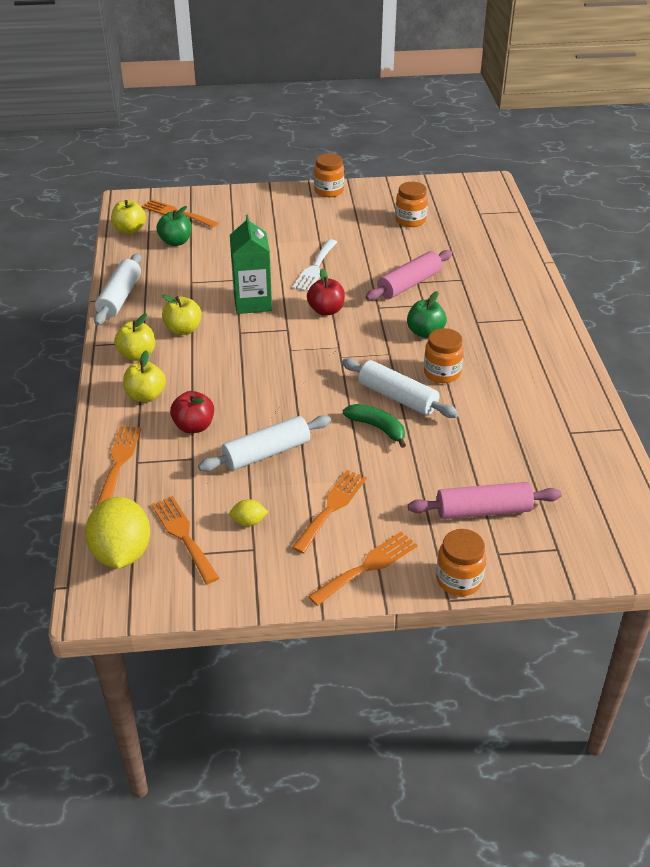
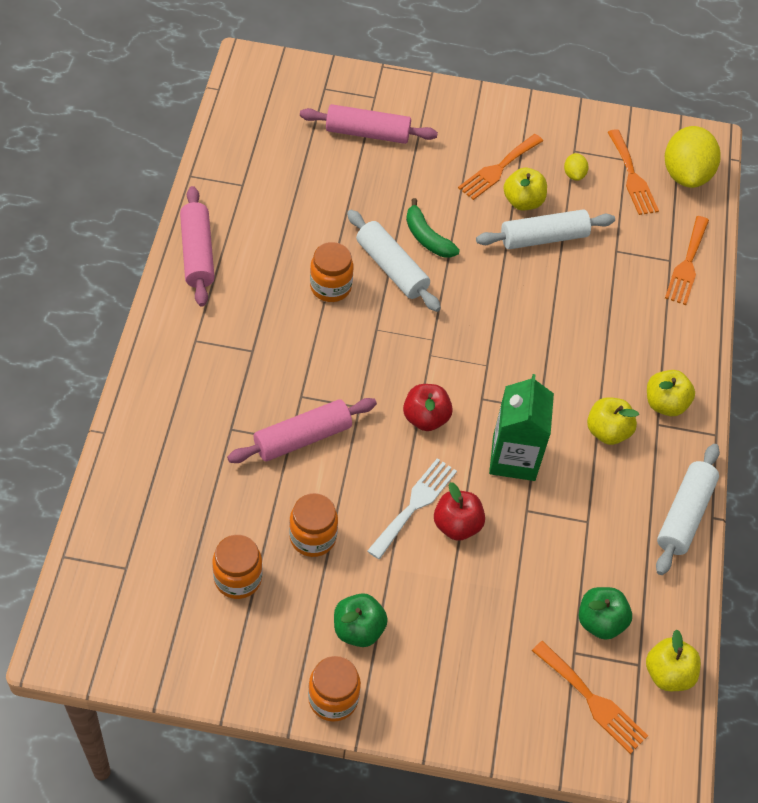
camera: 170 degrees left, 15 degrees up
(146, 396) = (657, 340): yellow apple -> yellow apple (523, 202)
(194, 426) = (610, 287): red apple -> red apple (457, 525)
(248, 522) = (574, 174): yellow lemon -> yellow lemon turned 75 degrees clockwise
(367, 566) = (484, 113): orange fork -> none
(425, 332) = (321, 350): green apple -> green apple (358, 629)
(459, 580) = (416, 86): orange jar -> orange jar (313, 537)
(566, 372) = (197, 253): none -> pink rolling pin

